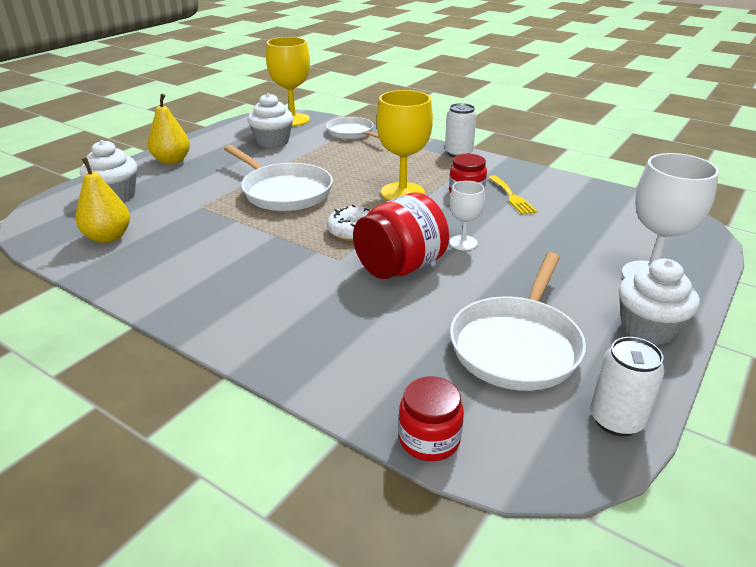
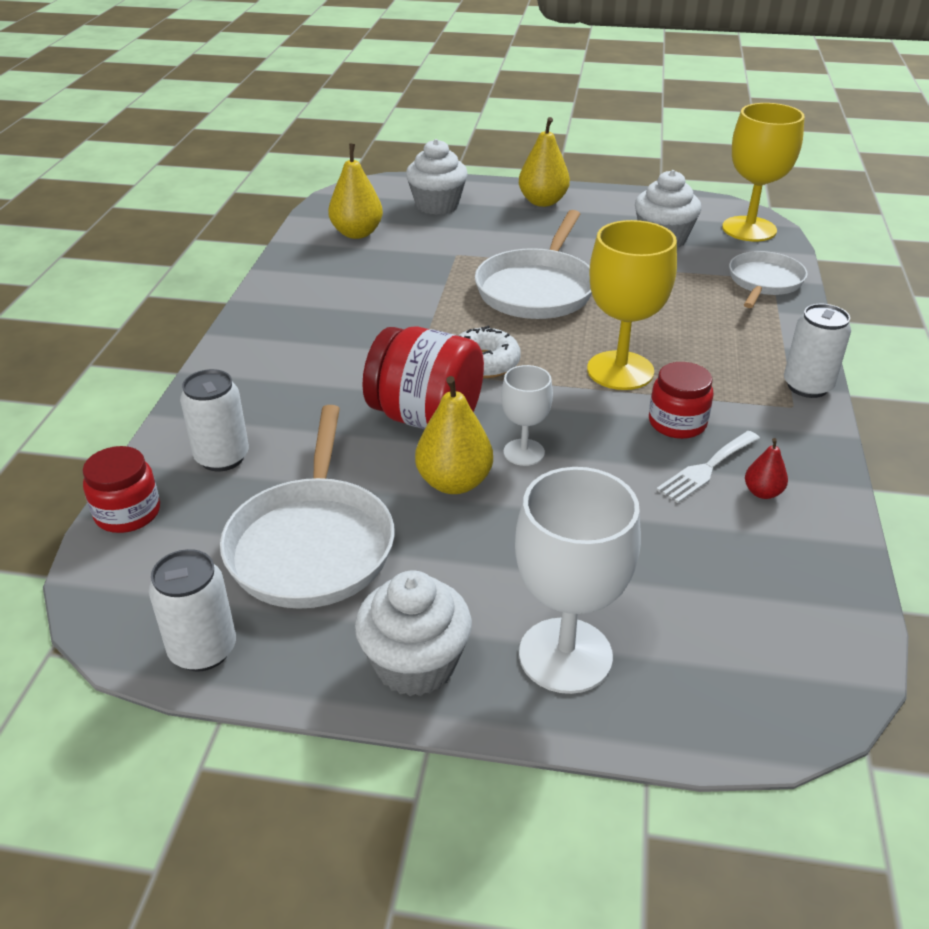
camera: 65 degrees right, 5 degrees up
(383, 370) = (222, 457): none -> white can
(479, 274) = (454, 482): none -> yellow pear
(512, 197) = (706, 468): yellow fork -> white fork
(517, 345) = (312, 544): white pan -> white pan turned 90 degrees counterclockwise
(539, 189) = (762, 492): none -> red pear

